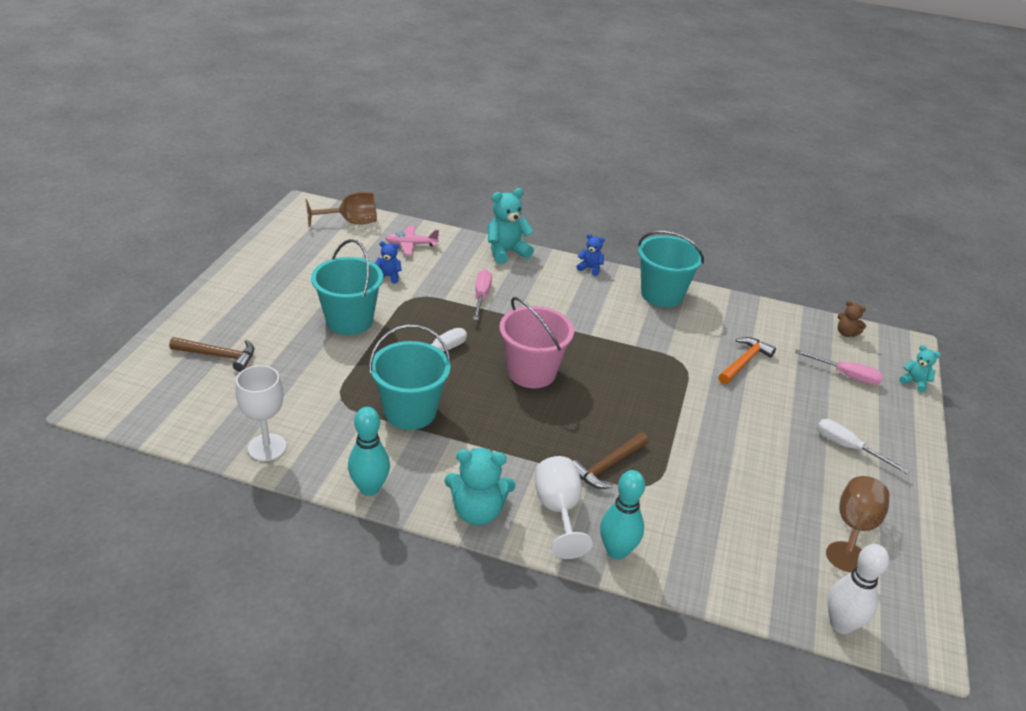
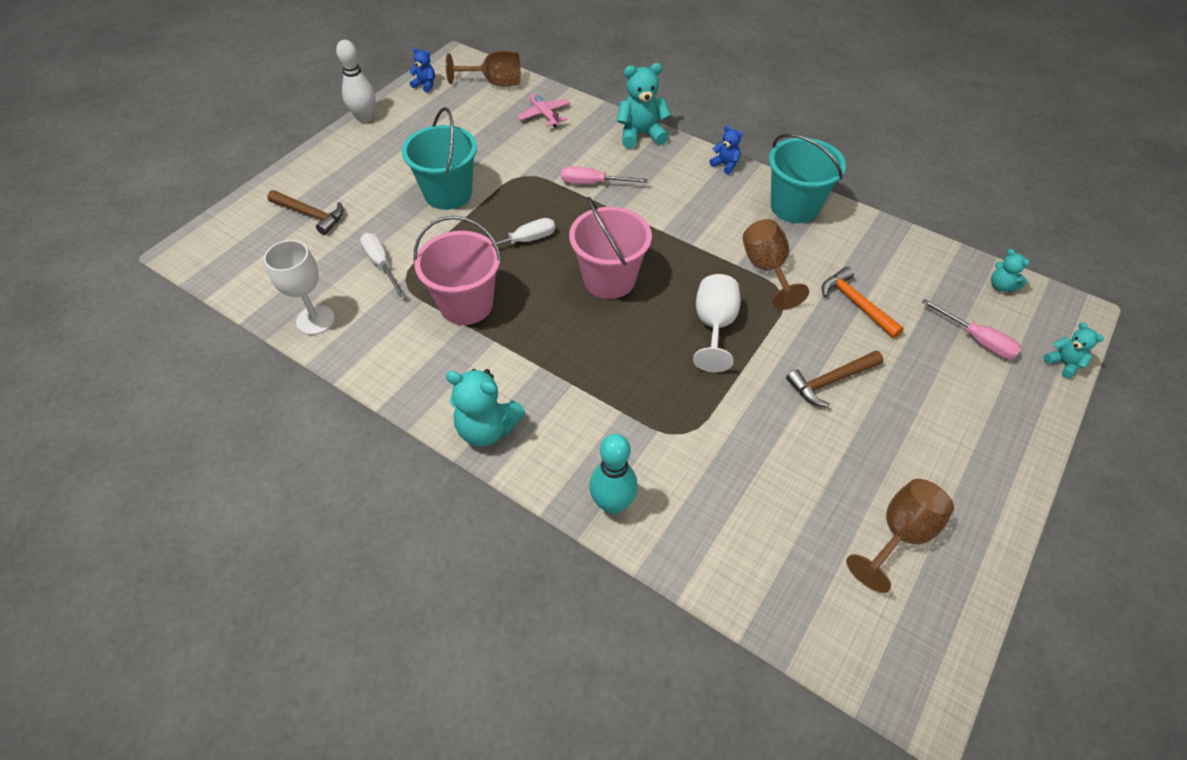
camera: 20 degrees right, 15 degrees up
(369, 488) = (392, 382): turquoise bowling pin -> none
(388, 276) = (507, 149): blue teddy bear -> blue teddy bear (425, 85)
(410, 412) = (466, 304): turquoise bucket -> pink bucket
(411, 245) = (544, 115): pink plane -> pink plane turned 45 degrees clockwise
(481, 296) = (593, 183): pink screwdriver -> pink screwdriver turned 105 degrees counterclockwise
(558, 511) = (570, 444): white goblet -> white goblet (714, 326)
(608, 466) = (645, 403): brown hammer -> brown hammer (831, 381)
(661, 346) = (767, 269): none -> brown goblet
(744, 362) = (856, 304): orange hammer -> orange hammer turned 90 degrees counterclockwise
(841, 624) = (831, 649): white bowling pin -> white bowling pin (365, 118)
(846, 333) = (1001, 286): brown teddy bear -> turquoise teddy bear
(848, 447) = (938, 432): white screwdriver -> white screwdriver (381, 264)

